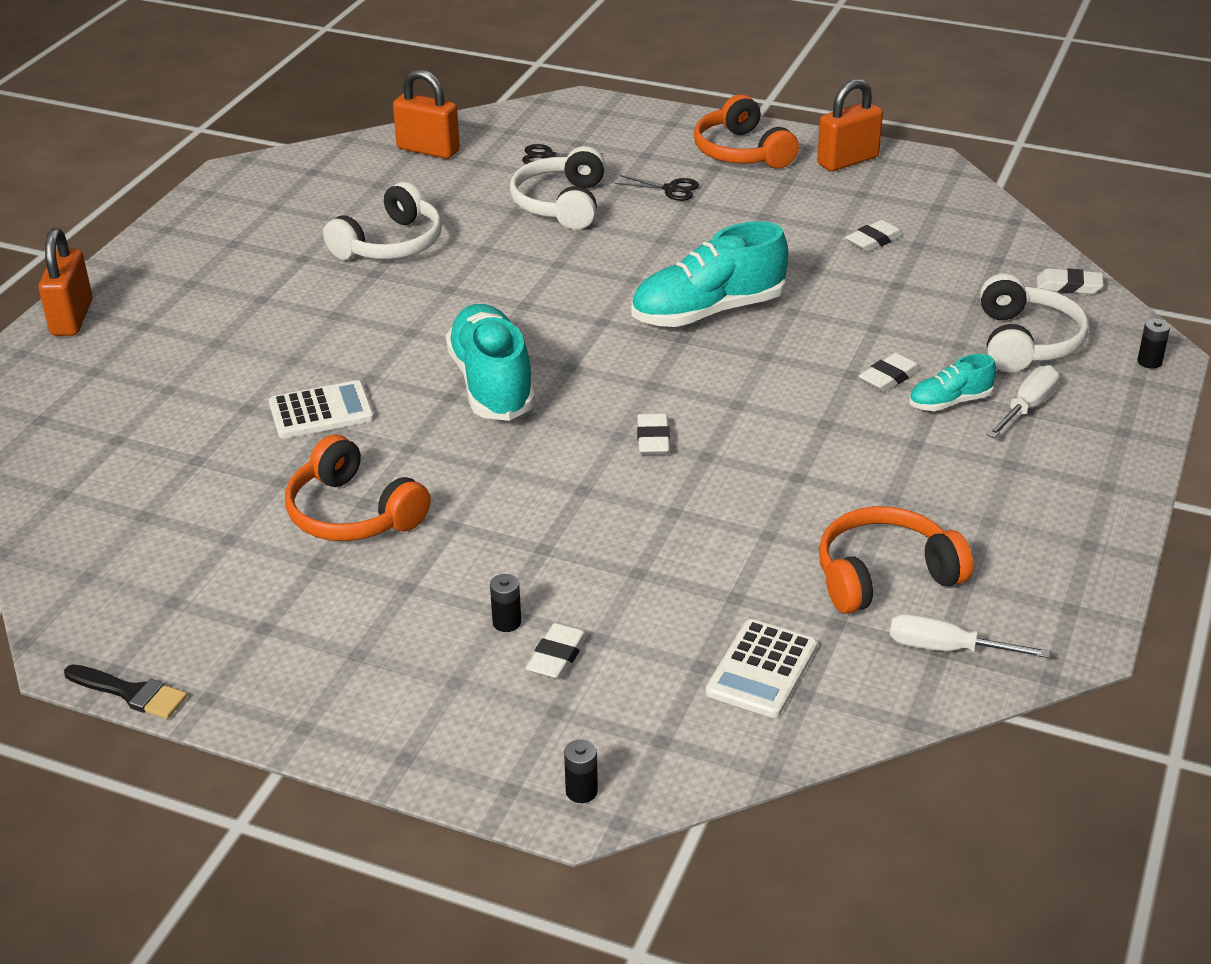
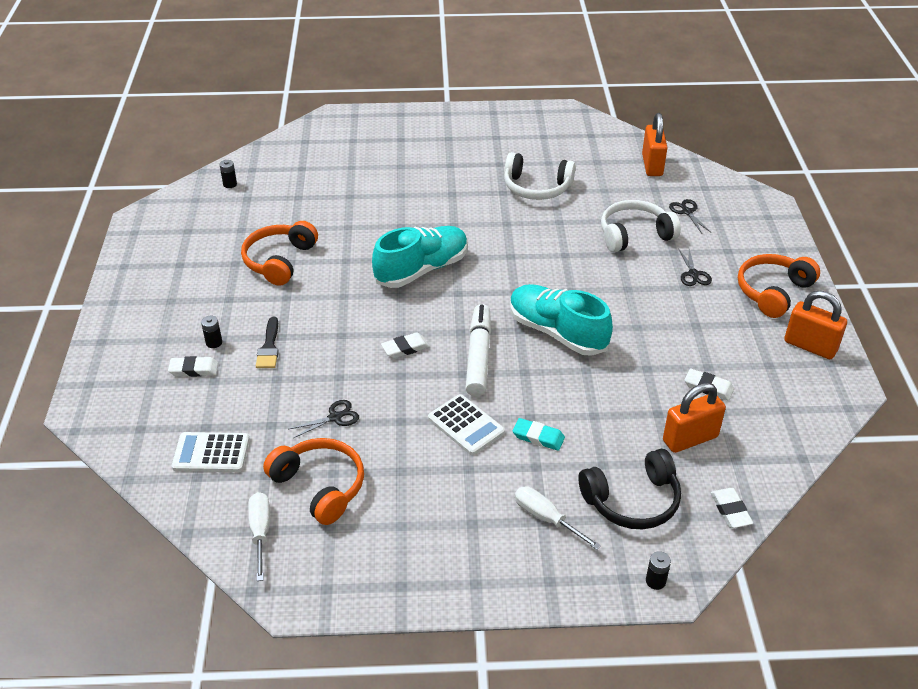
camera: 65 degrees right, 5 degrees up
(72, 318) = (393, 117): orange padlock -> orange padlock (690, 439)
(131, 693) = (120, 243): black brush -> black brush (269, 347)
(321, 411) = (360, 220): white calculator -> white calculator (466, 425)
(581, 791) = (93, 410): black battery -> black battery (230, 184)
(712, 383) = (478, 356): none -> white marker
(756, 533) = (335, 417): none -> black scissors
(889, 377) = (538, 437): white eraser -> turquoise eraser
(949, 402) = (527, 475): turquoise shoe -> none
(1025, 342) = (632, 500): white headphones -> black headphones
(1027, 407) = (546, 519): white screwdriver -> white screwdriver turned 150 degrees counterclockwise

